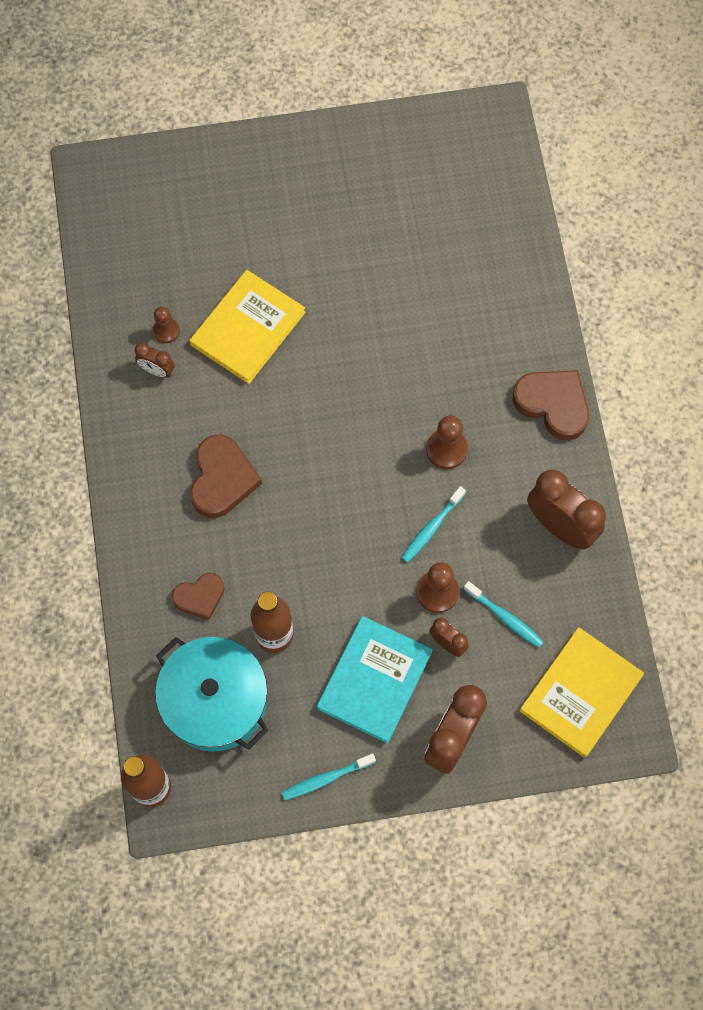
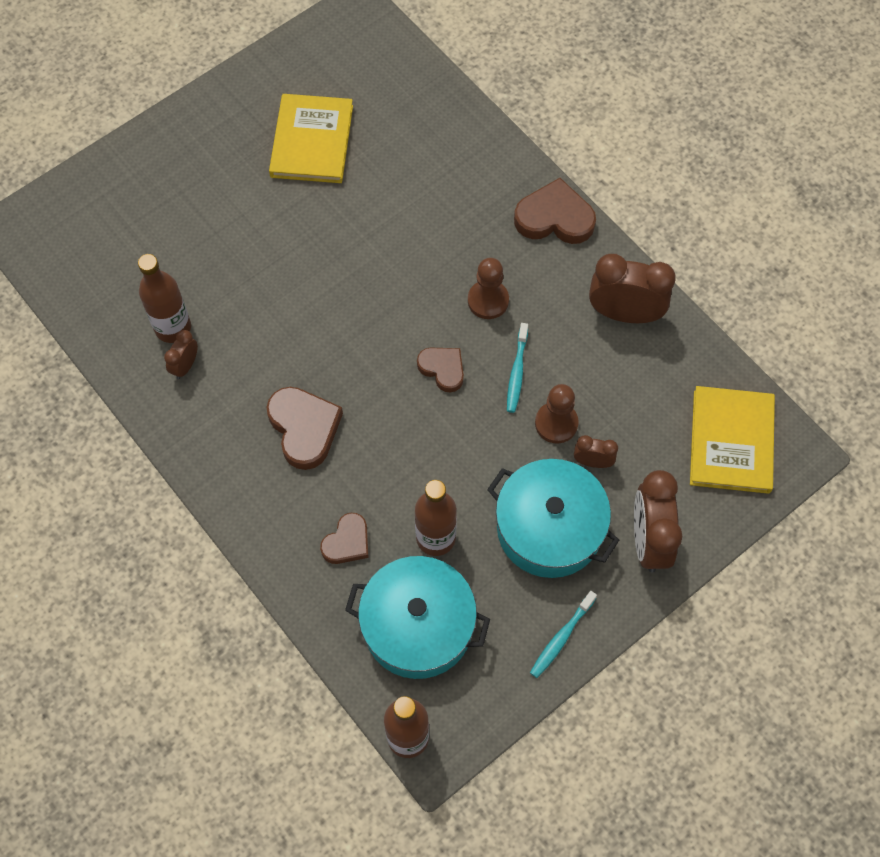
camera: 30 degrees left, 5 degrees down
(157, 370) = (185, 366): brown clock -> brown clock turned 120 degrees clockwise
(166, 331) = (173, 327): brown pawn -> brown bottle
(248, 328) = (247, 288): yellow book -> yellow book (312, 141)
(369, 490) = (442, 369): none -> brown heart
(374, 680) = (549, 528): turquoise book -> turquoise pot
(504, 617) = (627, 413): turquoise toothbrush -> none

